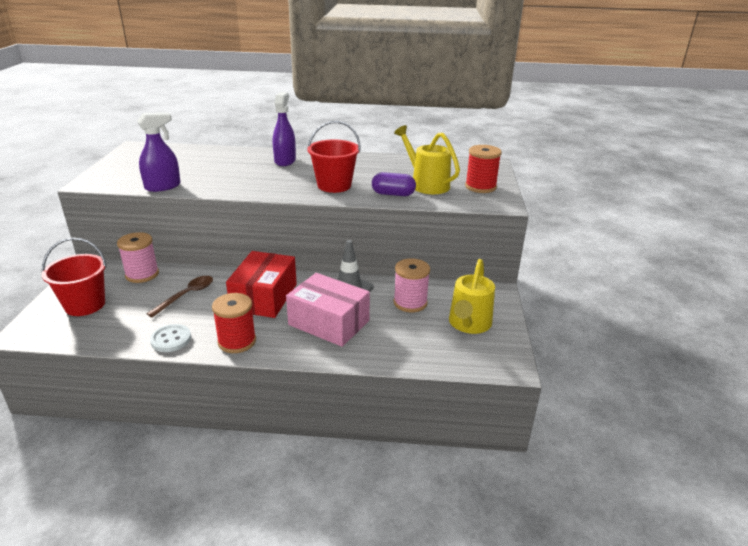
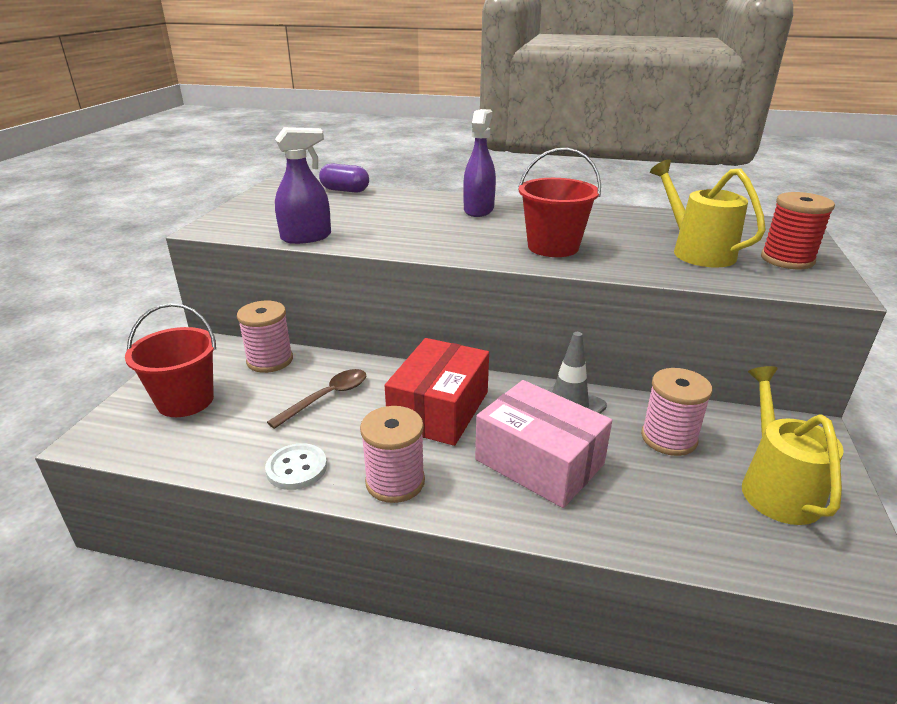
camera: 10 degrees right, 0 degrees up
(237, 341) = (395, 482): red spool -> pink spool
(393, 194) = (647, 264): purple capsule -> purple capsule (345, 190)
(468, 324) = (775, 487): yellow watering can -> yellow watering can turned 150 degrees clockwise

